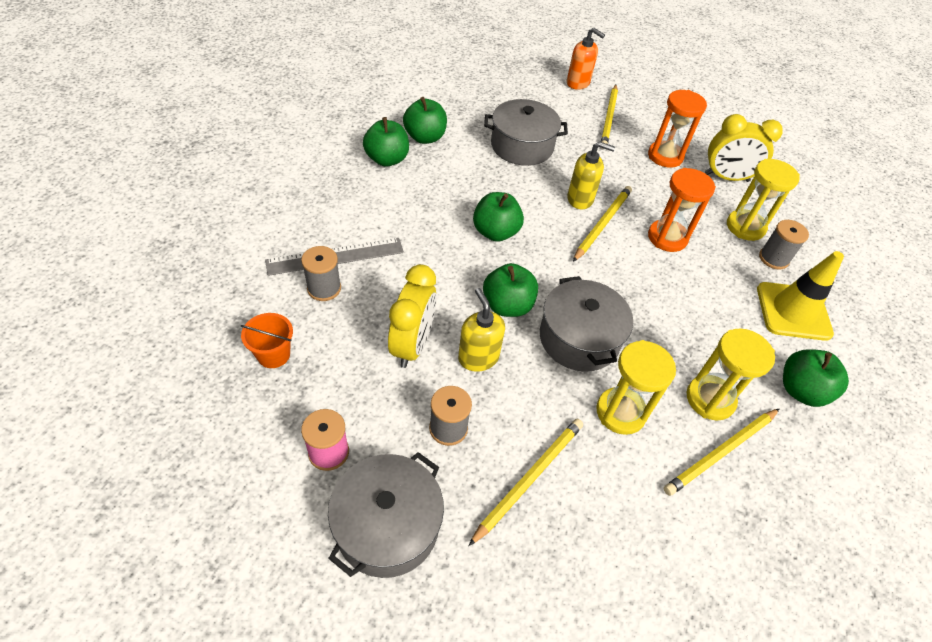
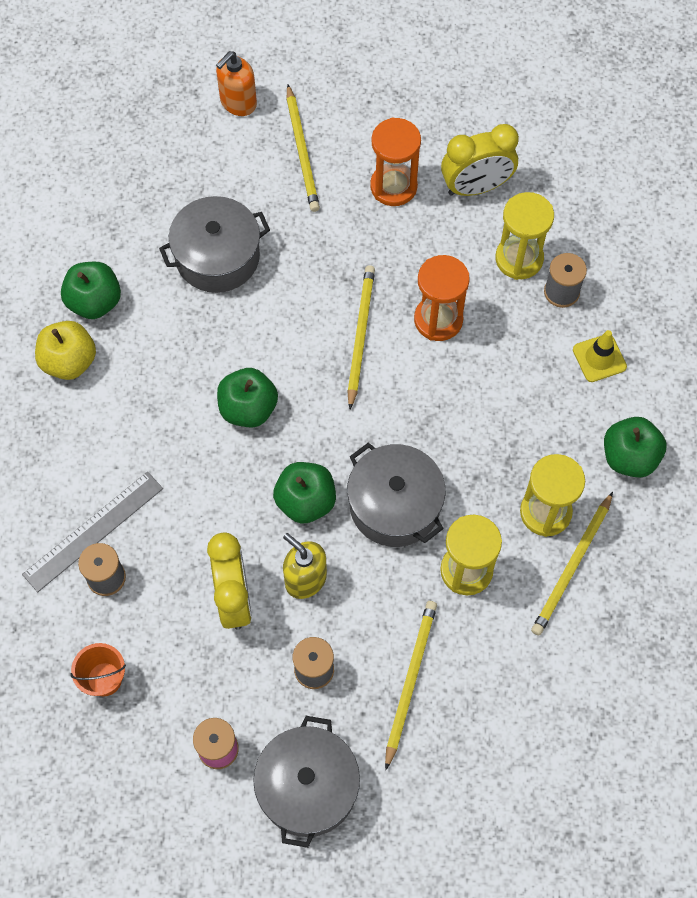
camera: 20 degrees left, 15 degrees up
(387, 159) = (69, 361): green apple -> yellow apple
(578, 83) = (238, 103): orange soap dispenser -> orange soap dispenser turned 120 degrees clockwise
(580, 199) = (321, 309): yellow soap dispenser -> none
(793, 311) = (599, 358): yellow traffic cone -> yellow traffic cone, size x0.59

